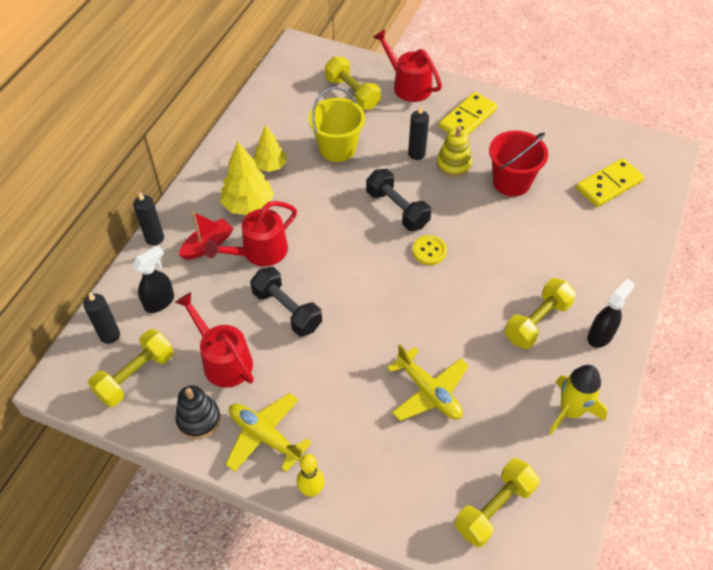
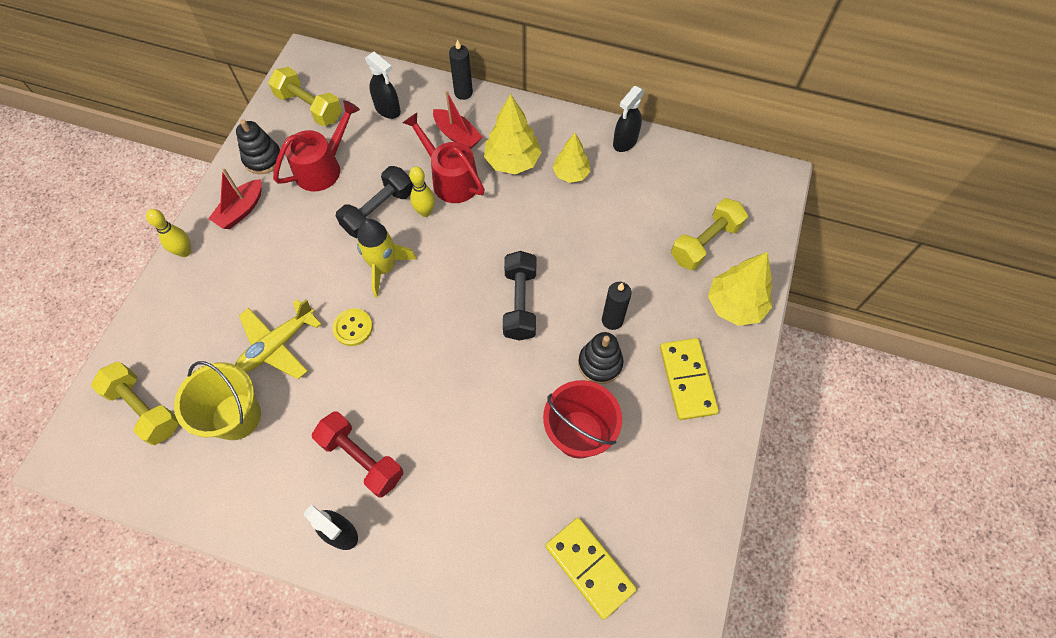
camera: 85 degrees right, 10 degrees up
(110, 335) = (352, 81): black candle -> none
(243, 128) = (625, 142): none -> black spray bottle
(265, 436) = (241, 210): yellow plane -> red boat
(294, 272) = (425, 212): none -> yellow bowling pin
(337, 148) = (608, 235): yellow bucket -> yellow bucket (236, 416)
(397, 209) = (520, 303): black dumbbell -> black dumbbell turned 45 degrees counterclockwise
(408, 85) = (735, 305): red watering can -> yellow tree
(429, 251) = (460, 340): yellow button -> yellow button (353, 328)
(453, 164) = (600, 363): yellow stacking toy -> black stacking toy
(468, 118) = (687, 380): yellow domino -> yellow domino turned 45 degrees clockwise
(537, 322) = (361, 458): yellow dumbbell -> red dumbbell
(570, 411) = (244, 490): yellow rocket -> yellow rocket (384, 268)

